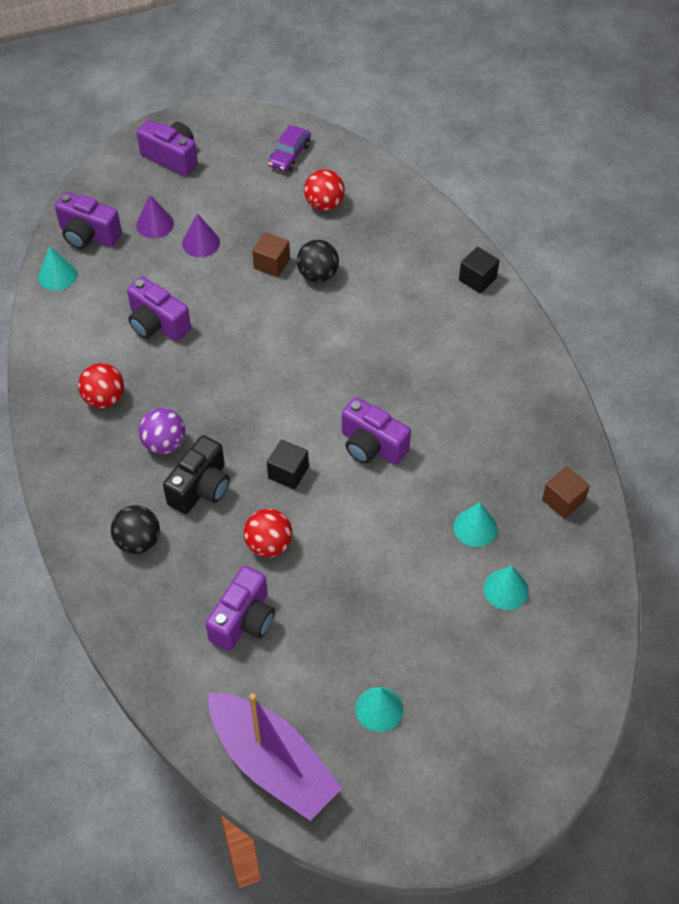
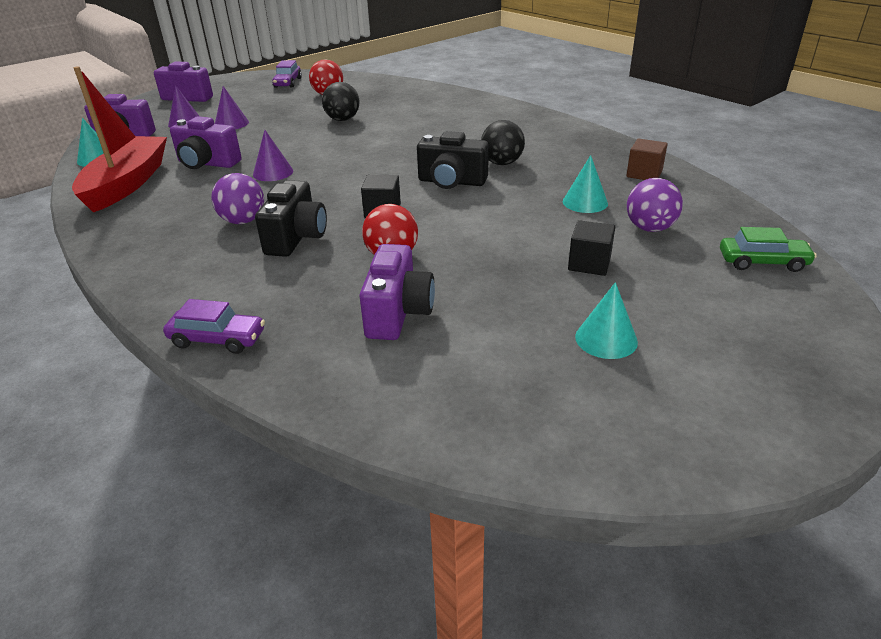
camera: 20 degrees left, 20 degrees down
(78, 337) = (127, 183): none -> red boat
(104, 398) = (166, 209): red ball -> none
(107, 600) = (217, 339): none -> purple car
(138, 541) = (240, 287): black ball -> black ball (502, 163)
(213, 365) = (273, 172): none -> purple cone
(272, 264) = (300, 122): brown cube -> none
(272, 763) = (518, 425): purple boat -> none
(372, 446) = (451, 182): purple camera -> black camera
(477, 279) = (473, 101): black cube -> black cube (589, 263)
(506, 589) = (649, 228): turquoise cone -> purple ball
(566, 672) = (762, 262): none -> green car

